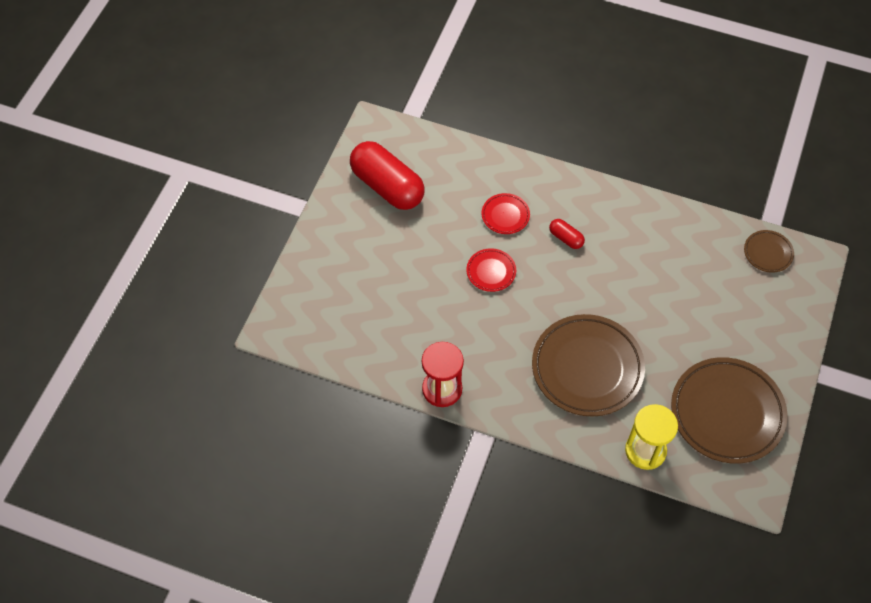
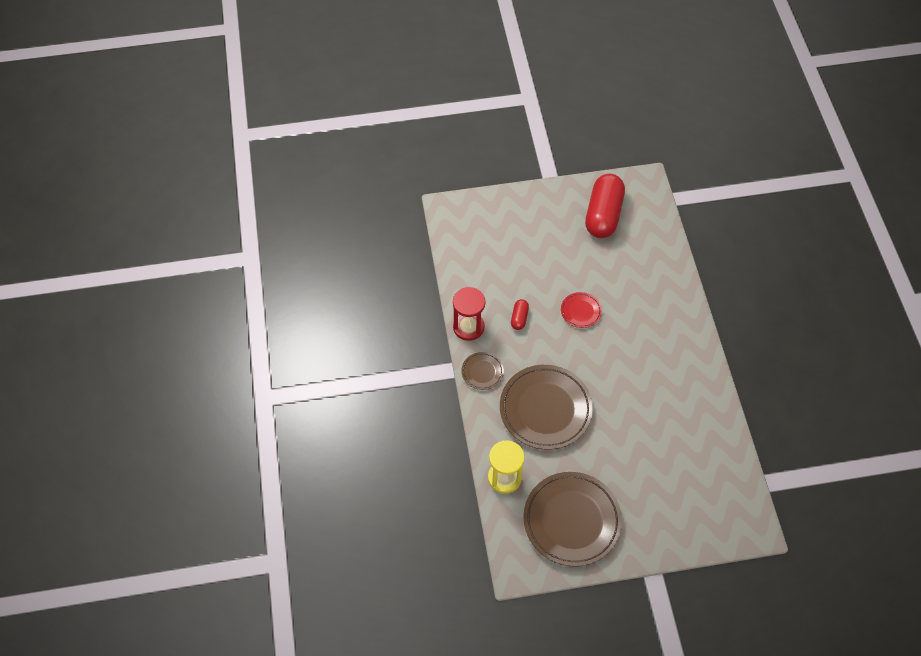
camera: 60 degrees right, 0 degrees up
(505, 215) = (634, 297): red plate -> none
(566, 238) = (643, 345): red capsule -> red capsule (519, 318)
(768, 253) = (735, 491): brown plate -> brown plate (482, 372)

